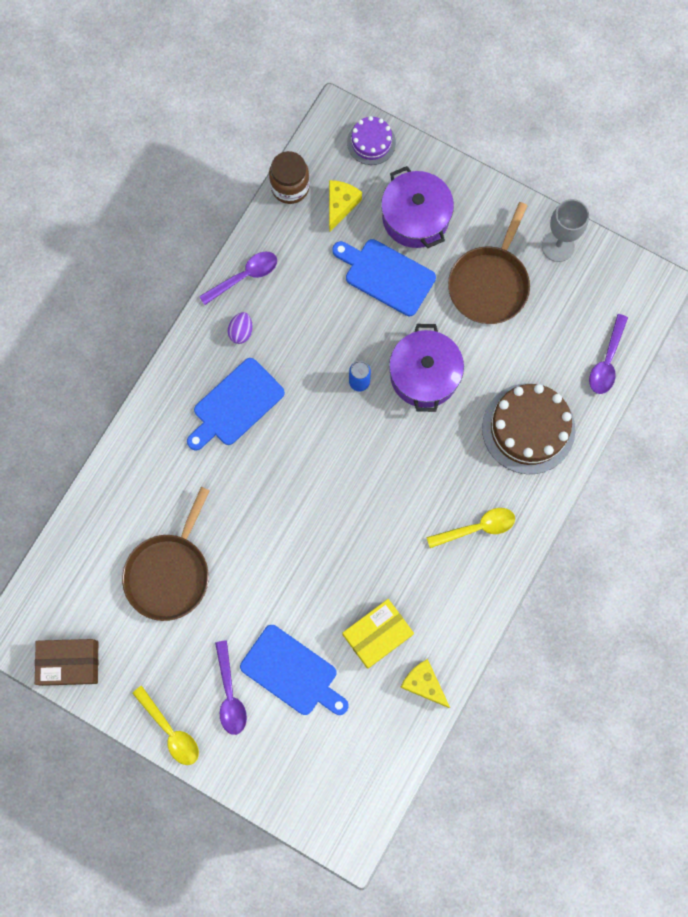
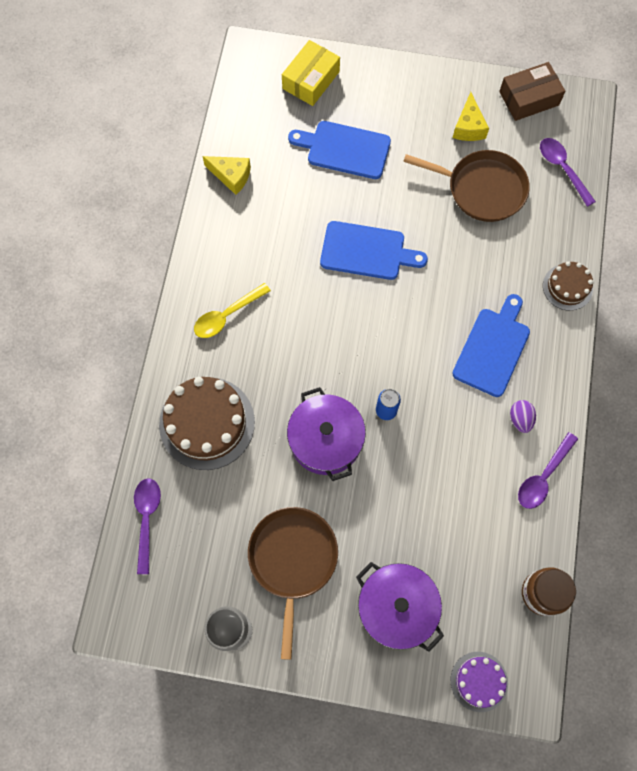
camera: 160 degrees right, 5 degrees down
(136, 439) = (567, 287): none -> brown cake
(169, 573) = (482, 189): brown pan -> brown pan turned 105 degrees clockwise
(170, 730) = (424, 78): yellow spoon -> none
(230, 694) = (389, 118): purple spoon -> purple spoon (562, 169)
(340, 205) = (481, 592): yellow cheese -> yellow cheese (468, 127)
(377, 634) = (284, 200): yellow box -> yellow box (311, 80)
(386, 275) = (402, 530): blue cutting board -> blue cutting board (367, 251)

